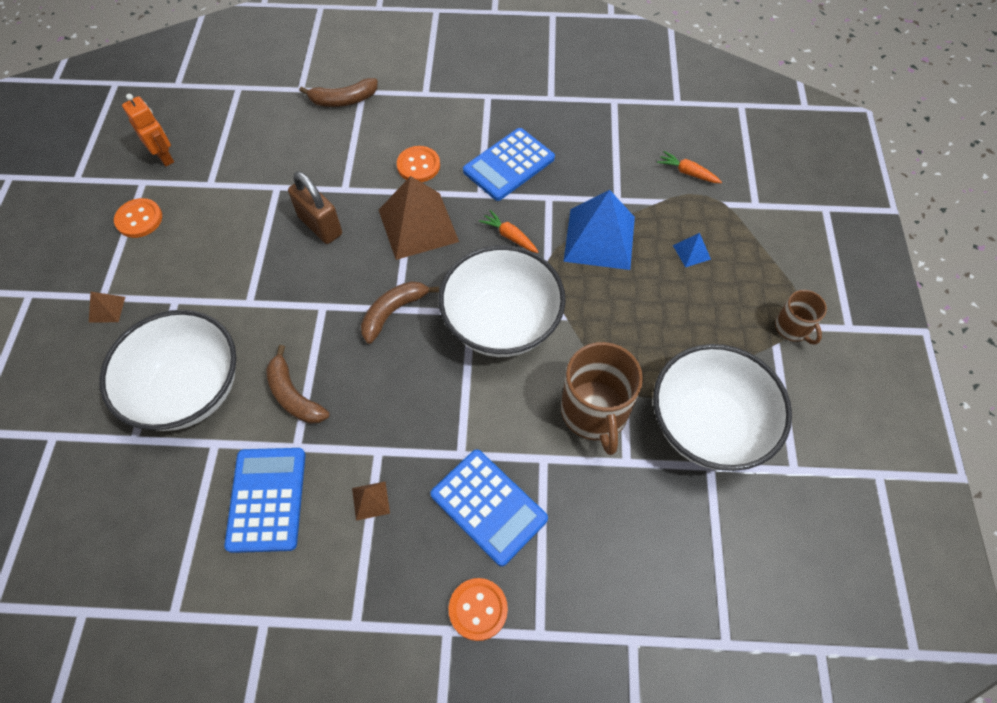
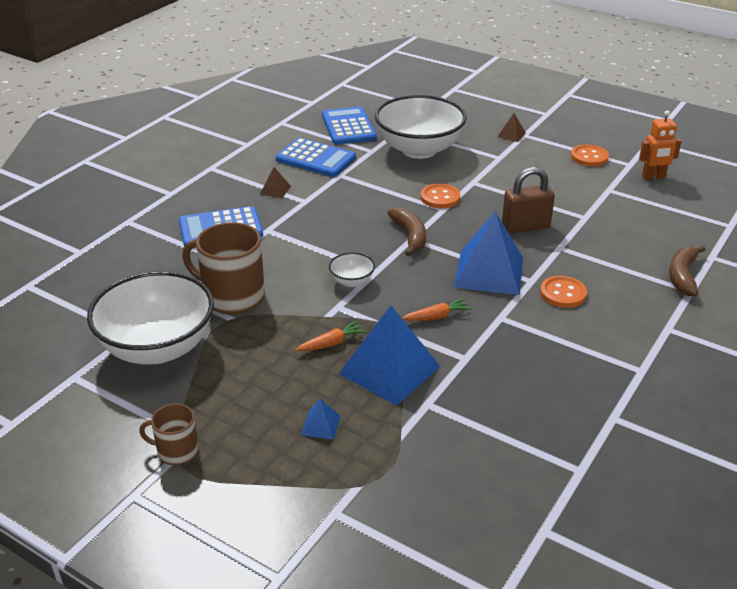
camera: 120 degrees right, 25 degrees down
(294, 395) = (378, 182): brown banana -> none
(418, 225) = (489, 272): brown pyramid -> blue pyramid
(478, 609) = (168, 206): orange button -> orange button (440, 197)
(501, 323) = (352, 281): white bowl -> white bowl, size x0.42
(508, 165) = (527, 348): blue calculator -> blue calculator (348, 127)
(687, 172) = (424, 477): orange carrot -> orange carrot (332, 343)

